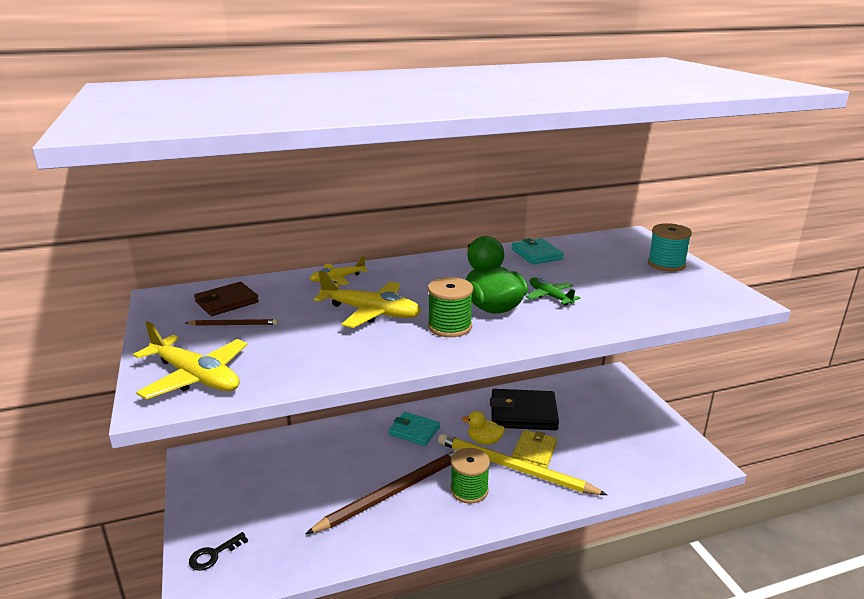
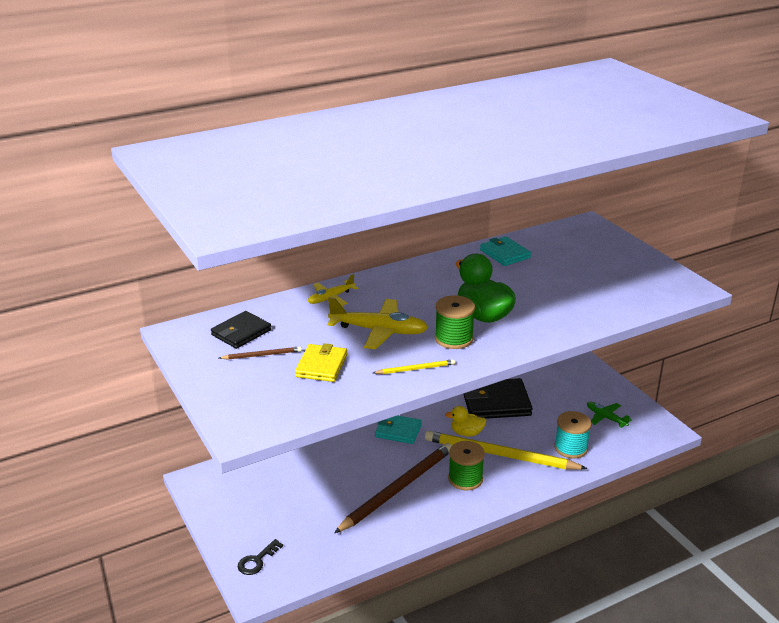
camera: 10 degrees left, 5 degrees up
(195, 377) = (260, 407): yellow plane -> none
(227, 302) = (241, 332): brown wallet -> black wallet
(392, 353) = (416, 369): none -> yellow pencil
(534, 451) = (515, 437): yellow wallet -> yellow wallet (321, 366)
(550, 296) = (530, 300): green plane -> green plane (606, 418)
(666, 264) = (623, 255): turquoise spool -> turquoise spool (571, 448)

